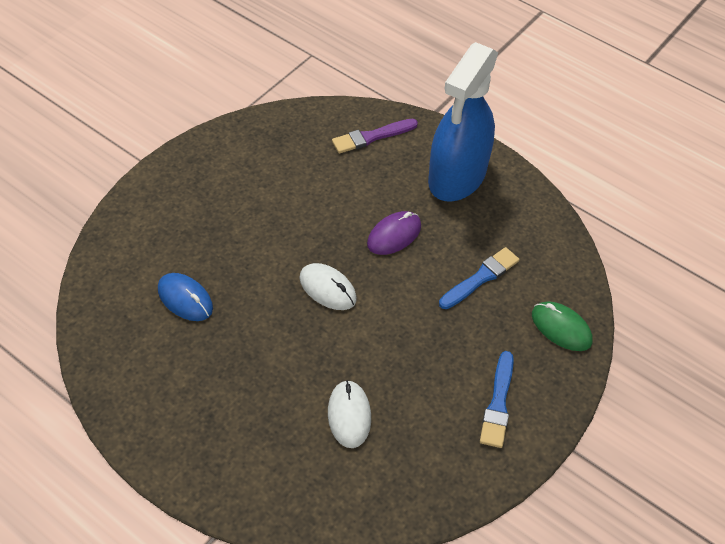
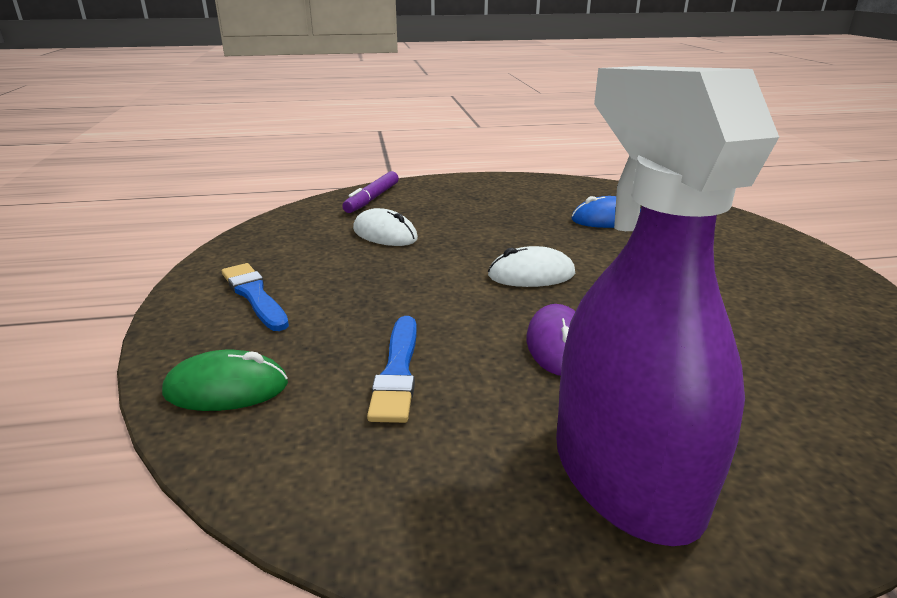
camera: 135 degrees right, 25 degrees down
(287, 494) = (372, 199): none -> purple marker
(372, 137) = (817, 431): purple brush -> none
(457, 177) = (624, 474): blue spray bottle -> purple spray bottle

